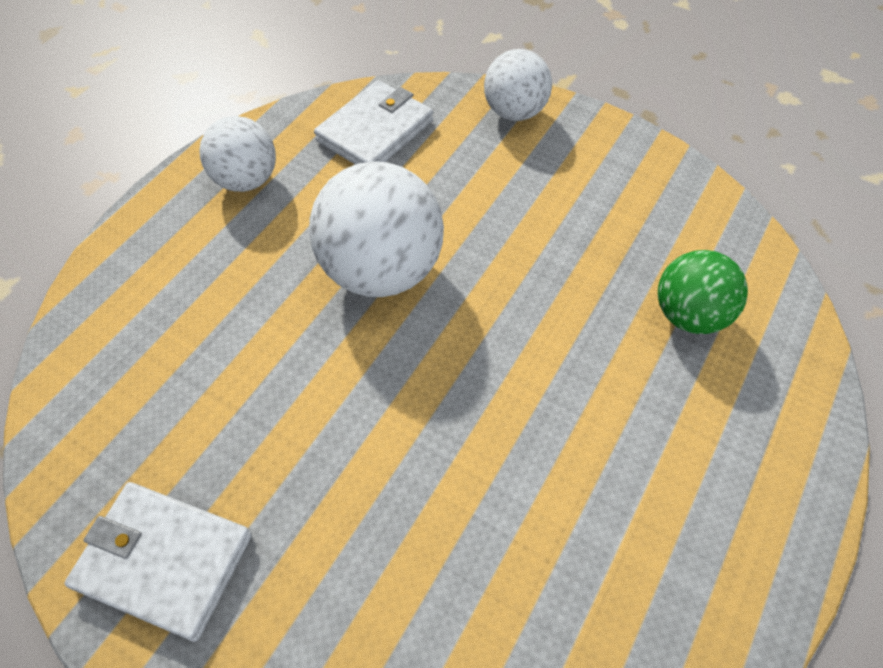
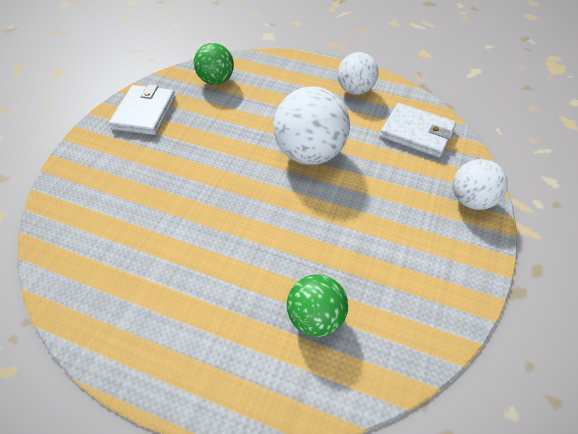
camera: 80 degrees right, 5 degrees down
(115, 400) = (216, 80): none -> green ball

